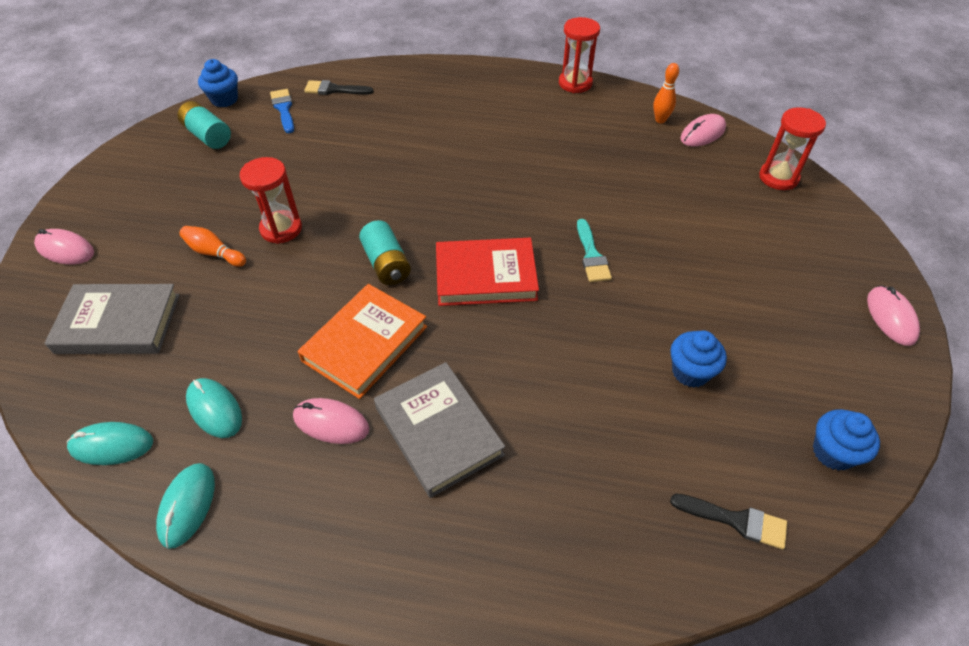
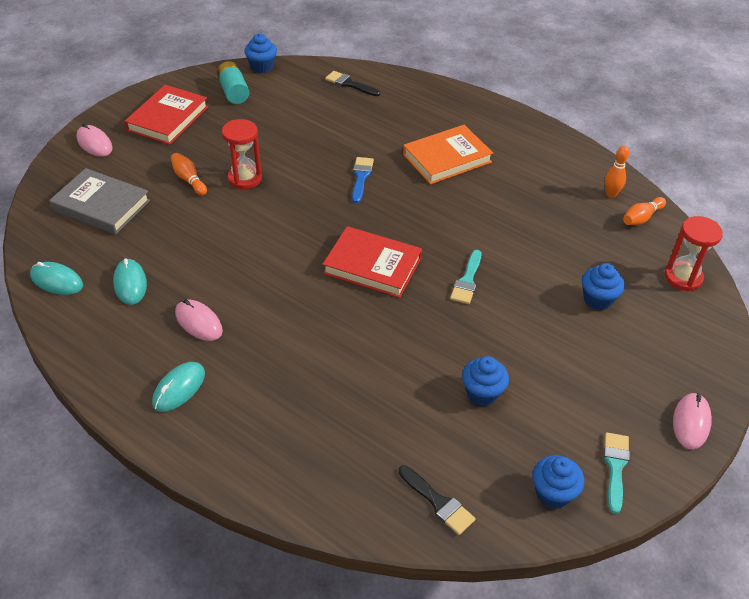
camera: 25 degrees right, 5 degrees down
(145, 190) = (168, 118): none -> red book
(187, 506) = (81, 335): turquoise mouse -> turquoise mouse (179, 388)
(283, 109) = (301, 88): blue brush -> blue brush (361, 177)
(365, 344) = (254, 280): orange book -> orange book (447, 158)
(386, 264) = (304, 230): turquoise battery -> none
(439, 431) = (267, 357): grey book -> none
(575, 83) = (556, 139): red hourglass -> none
(702, 133) = (641, 218): pink mouse -> orange bowling pin
(723, 227) = (598, 299): none -> blue cupcake
(864, 395) = (615, 467): none -> turquoise brush

